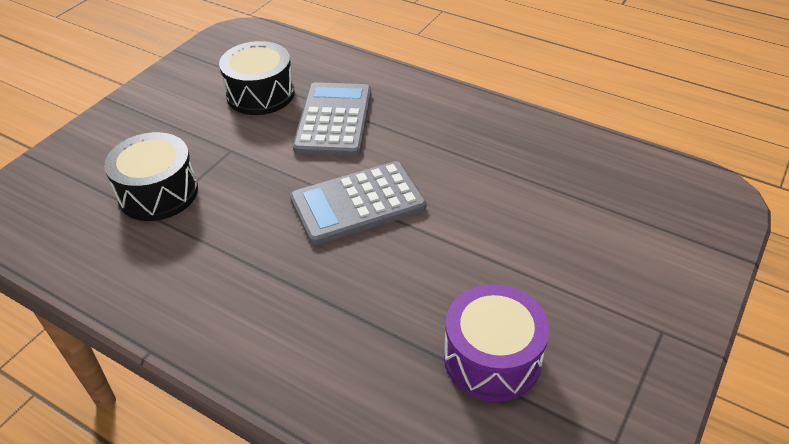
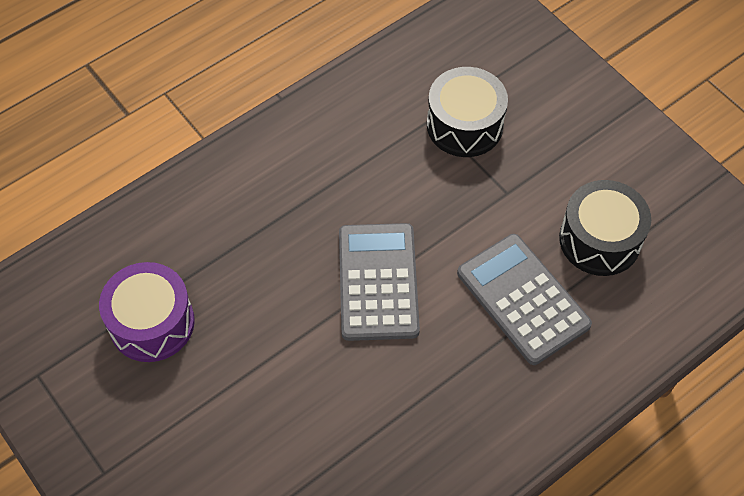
camera: 110 degrees right, 15 degrees up
(333, 120) = (522, 299): grey calculator -> grey calculator turned 150 degrees counterclockwise

